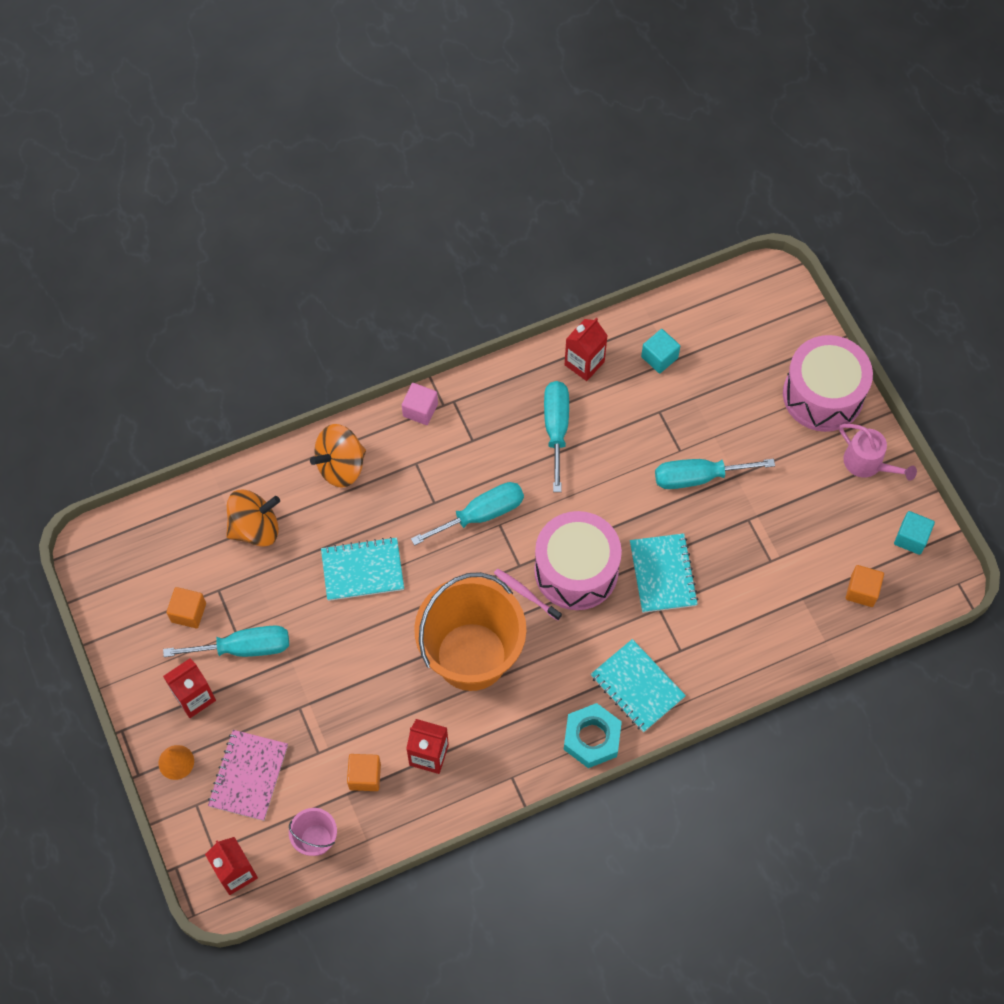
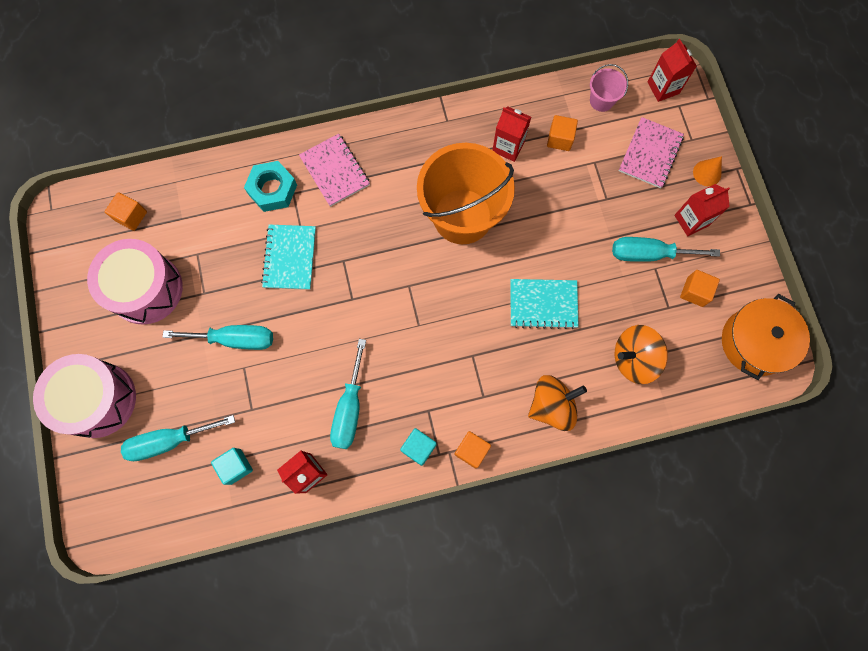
camera: 170 degrees left, 10 degrees up
(119, 567) = (755, 342): none -> orange pot
(420, 410) = (471, 450): pink cube -> orange cube
(481, 514) = (433, 337): turquoise screwdriver -> turquoise screwdriver (169, 441)
(526, 594) = (408, 260): pink toothbrush -> none
(576, 570) = (361, 273): pink drum -> pink drum (146, 289)
(592, 738) = (379, 138): turquoise nut -> turquoise nut (272, 189)
(637, 686) = (335, 171): turquoise notebook -> pink notebook
(868, 464) = (83, 326): pink watering can -> none
(911, 538) = (73, 253): turquoise cube -> turquoise cube (418, 447)

